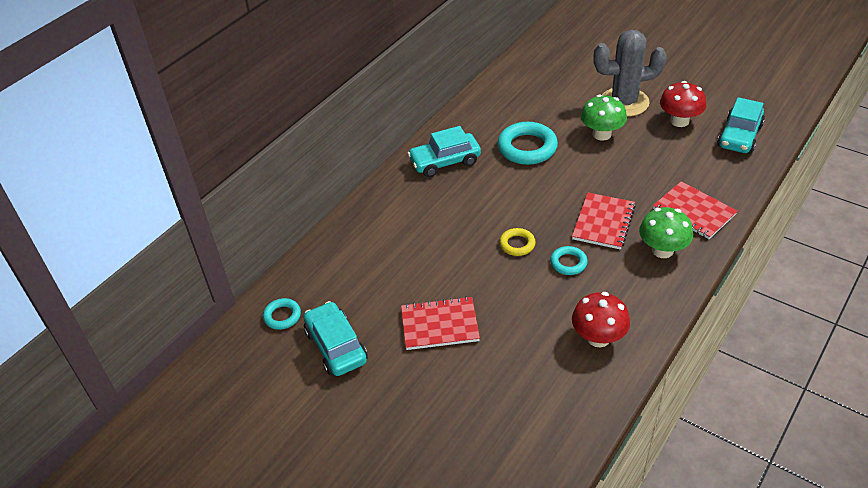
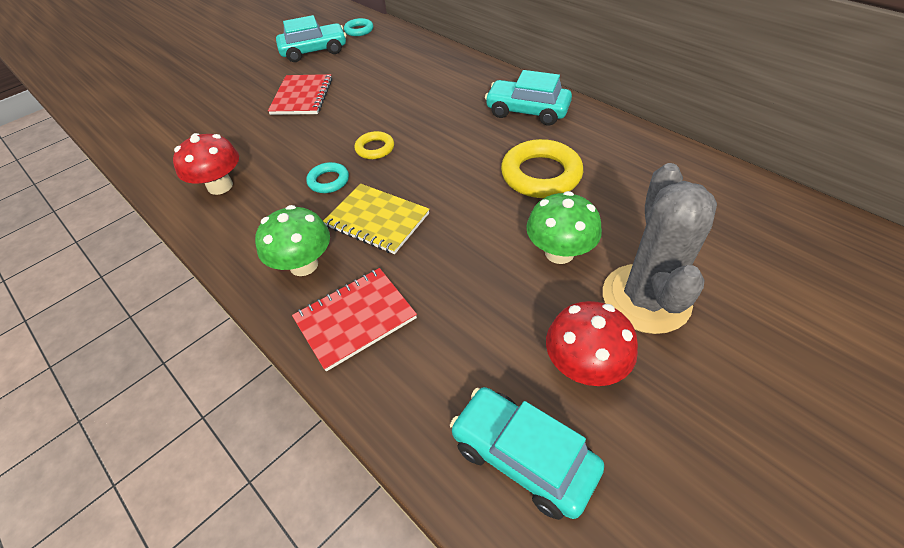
camera: 100 degrees right, 5 degrees up
(445, 162) = (527, 111): turquoise car -> turquoise car turned 60 degrees counterclockwise
(527, 148) = (541, 175): turquoise ring -> yellow ring
(603, 222) = (377, 220): red notebook -> yellow notebook

